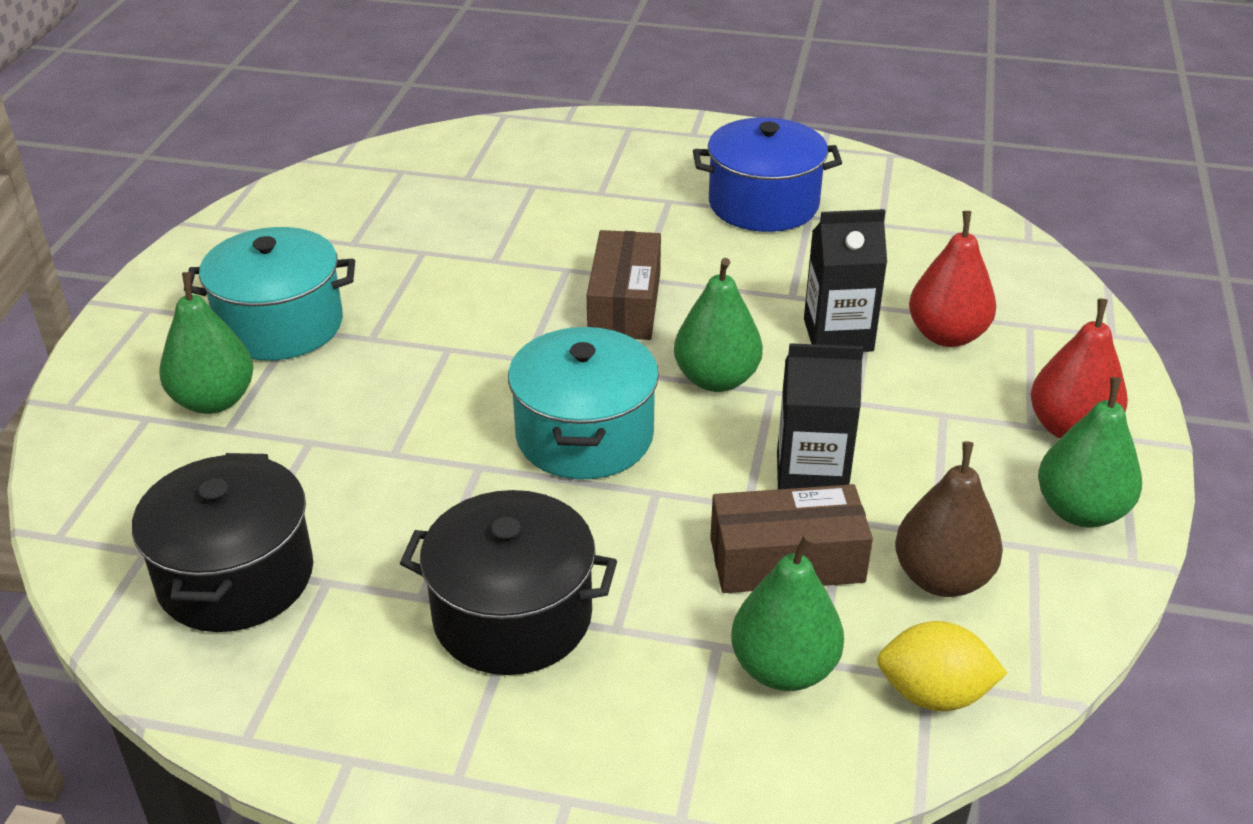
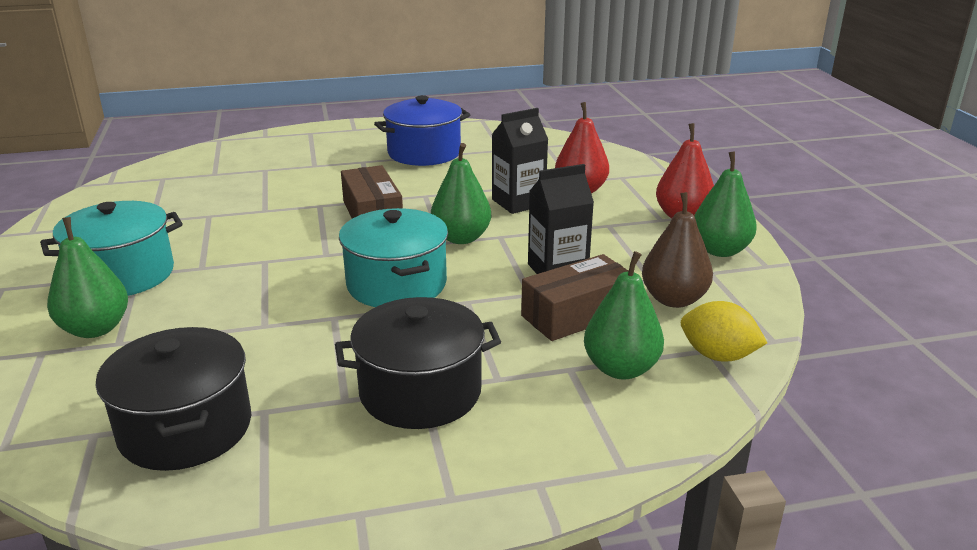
camera: 25 degrees left, 10 degrees down
(933, 694) = (717, 355): yellow lemon -> yellow lemon turned 45 degrees clockwise

